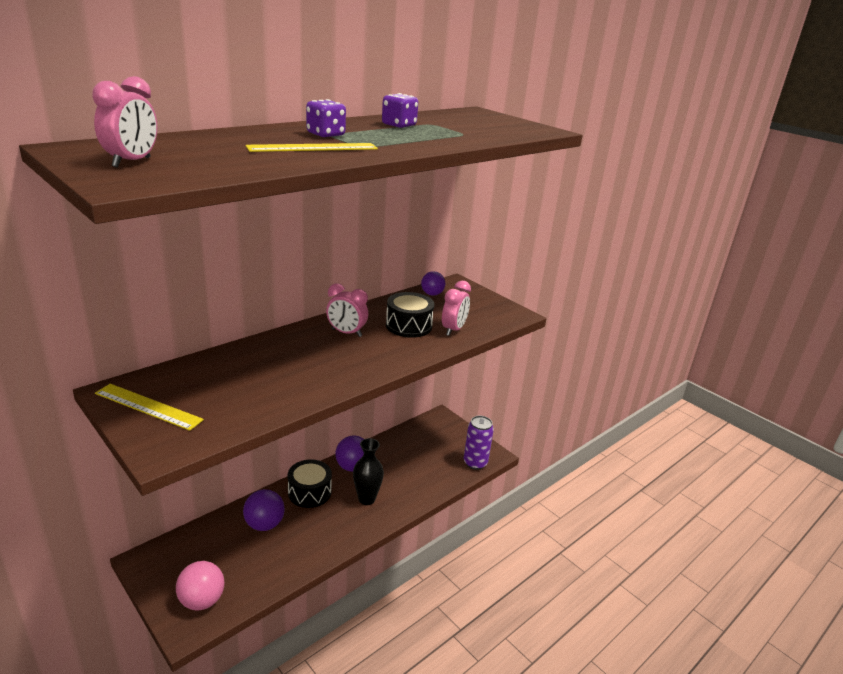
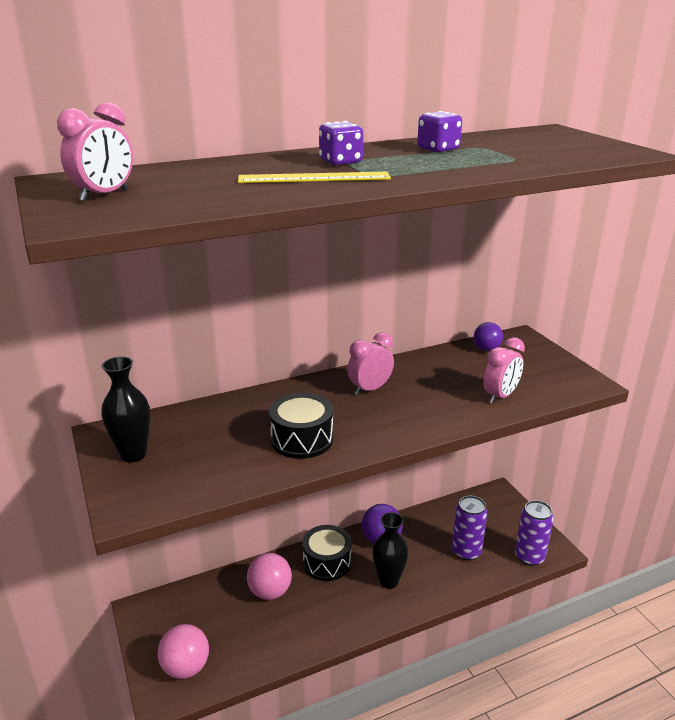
camera: 20 degrees right, 0 degrees up
(148, 406) = (133, 454): yellow ruler -> black vase
(264, 524) = (270, 592): purple ball -> pink ball
(346, 333) = (370, 389): pink clock -> pink clock turned 105 degrees clockwise
(408, 326) = (446, 386): black drum -> black drum (302, 439)
(425, 466) = (466, 551): none -> purple can

